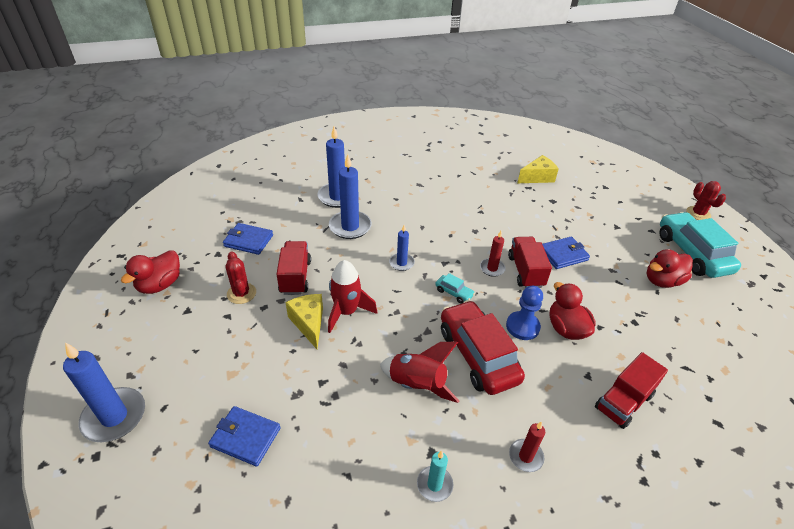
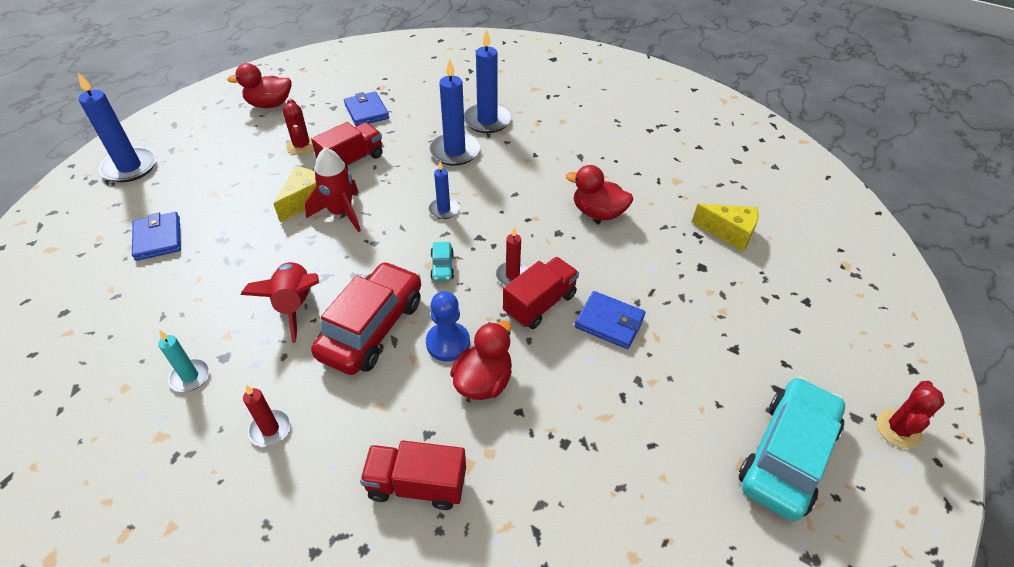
camera: 50 degrees right, 5 degrees up
(241, 293) = (302, 146): red cactus -> red cactus turned 45 degrees counterclockwise
(662, 281) = (680, 442): red duck -> red duck (598, 213)

